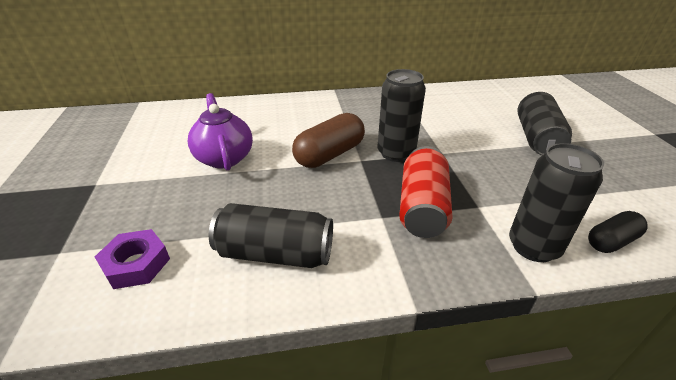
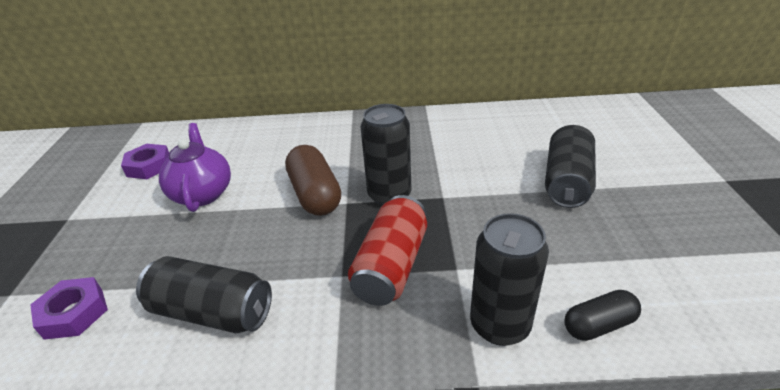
camera: 10 degrees right, 0 degrees up
(162, 137) = (149, 166): none -> purple nut
(330, 155) = (315, 194): brown capsule -> brown capsule turned 75 degrees counterclockwise

